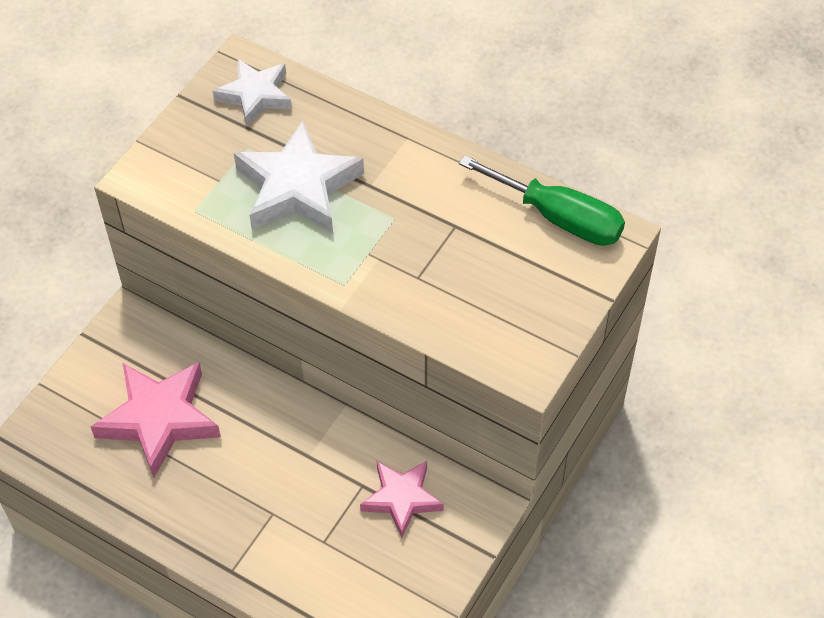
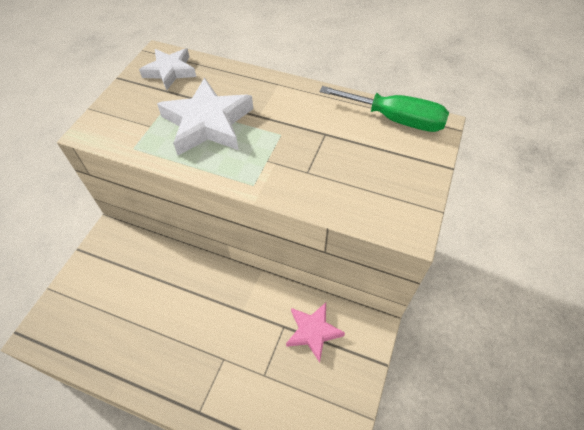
camera: 10 degrees left, 0 degrees up
(159, 419) = (134, 301): pink star -> none

